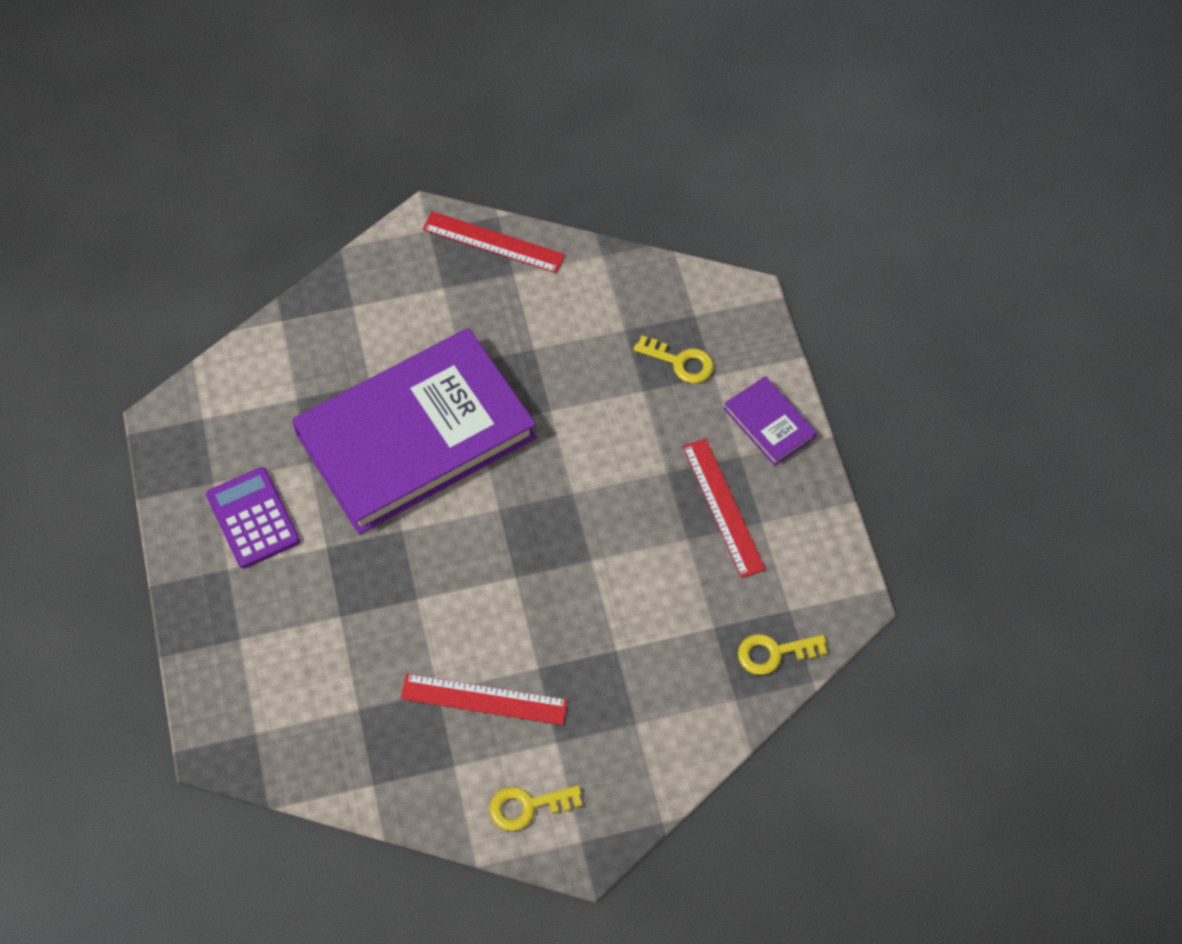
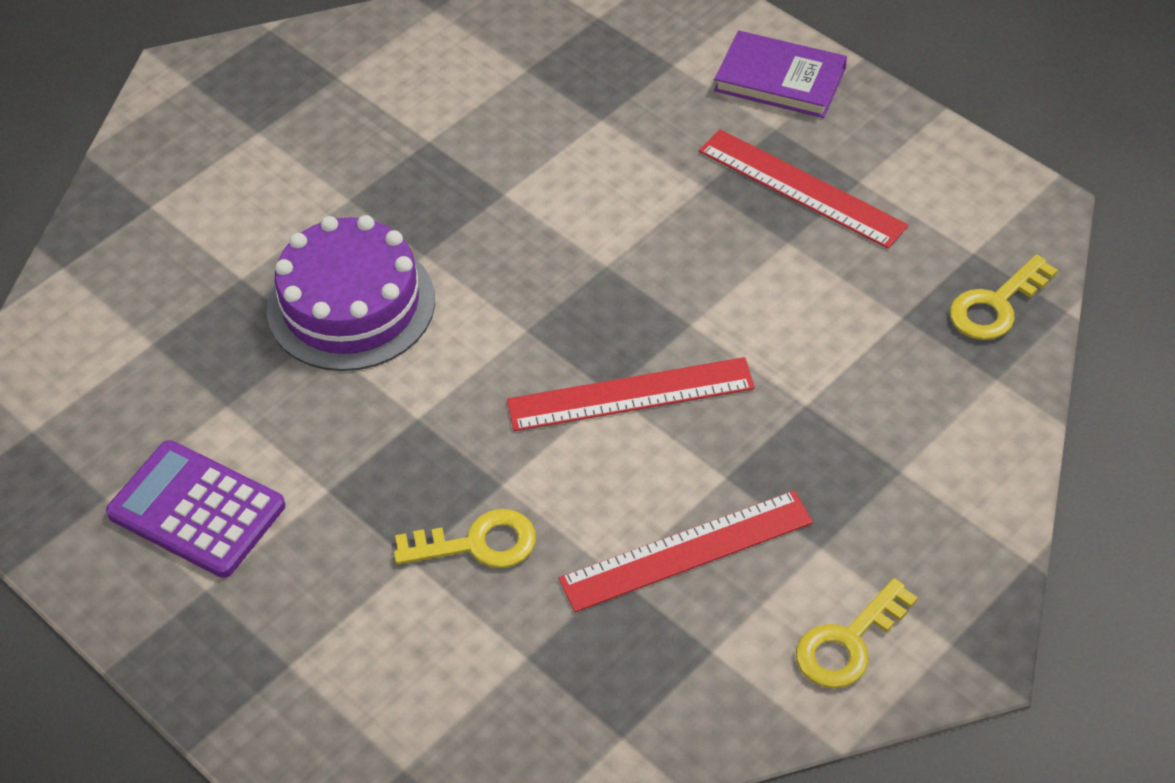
camera: 30 degrees left, 10 degrees down
(416, 436) = (351, 305): purple book -> purple cake
(493, 242) = (285, 57): red ruler -> red ruler (630, 395)
(680, 362) = (622, 70): yellow key -> yellow key (478, 544)

